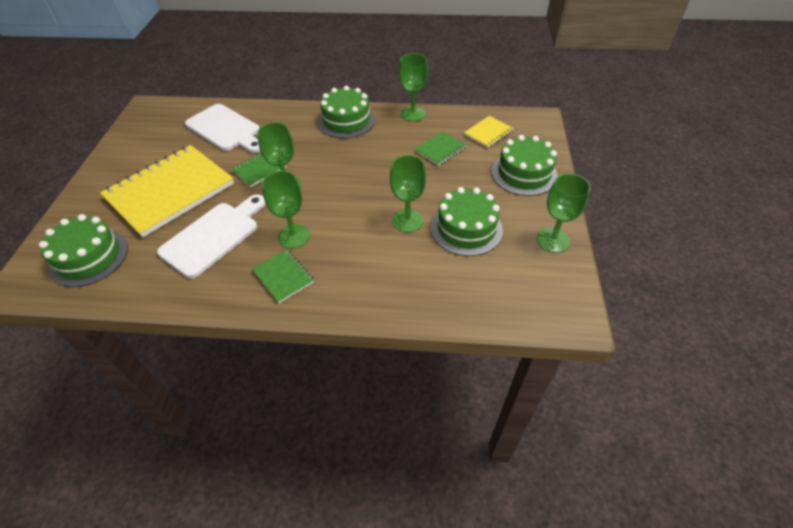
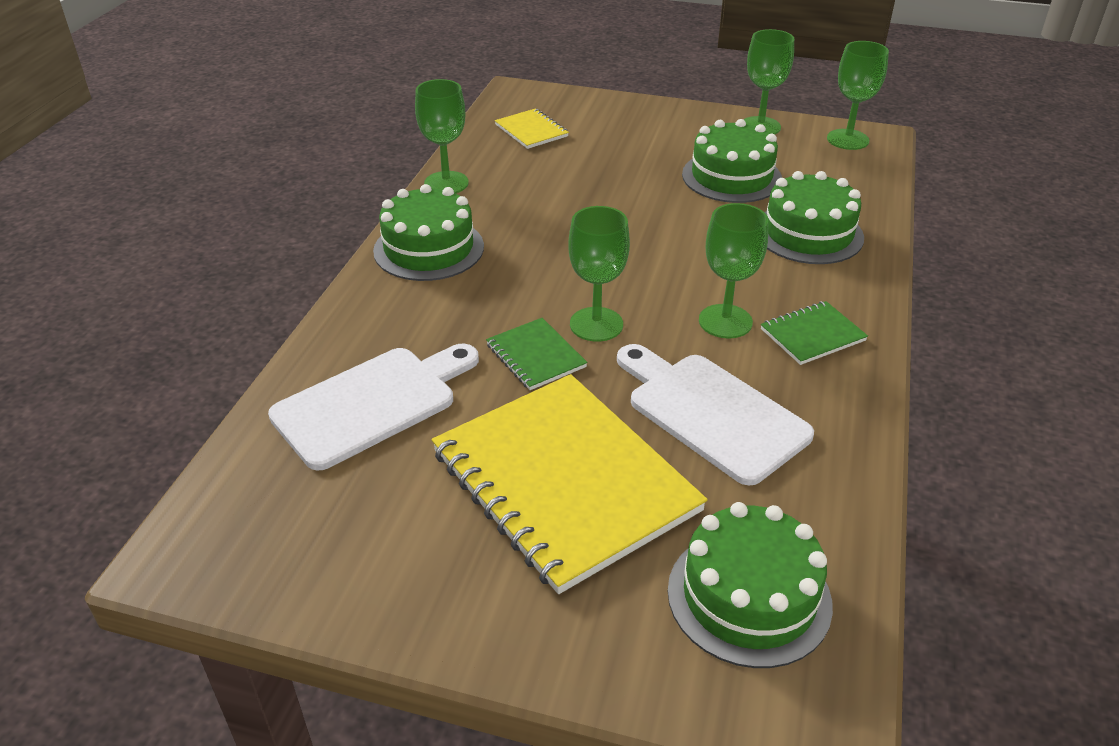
camera: 80 degrees left, 10 degrees down
(407, 221) = (708, 217): green goblet -> green goblet (847, 139)
(440, 149) = (554, 172): green notebook -> none
(524, 173) = (632, 122): green cake -> green cake (808, 233)

